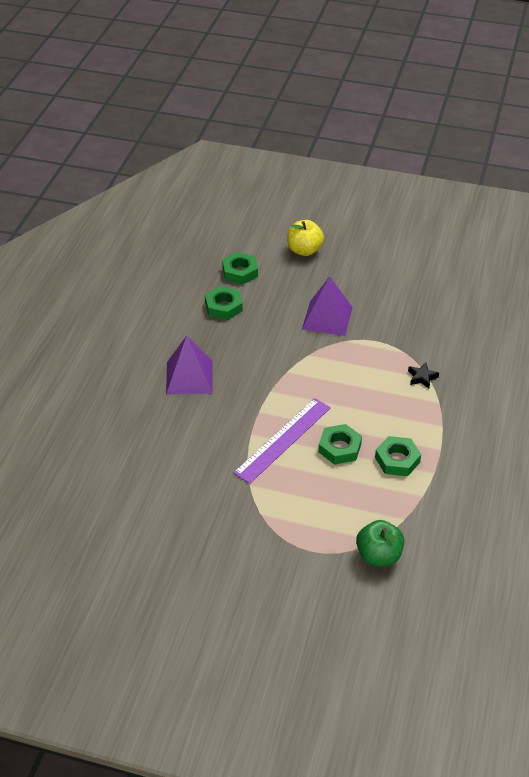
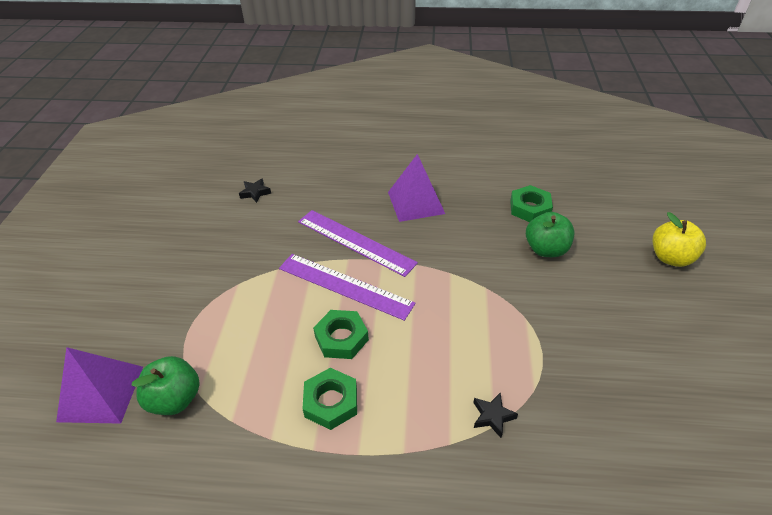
camera: 80 degrees right, 0 degrees up
(127, 498) = (255, 193): none -> black star
(230, 427) = (355, 242): none -> purple ruler
(240, 272) = (593, 211): green nut -> none
(276, 311) = (546, 249): none -> green apple
(327, 318) = (559, 296): purple pyramid -> purple pyramid (101, 393)

